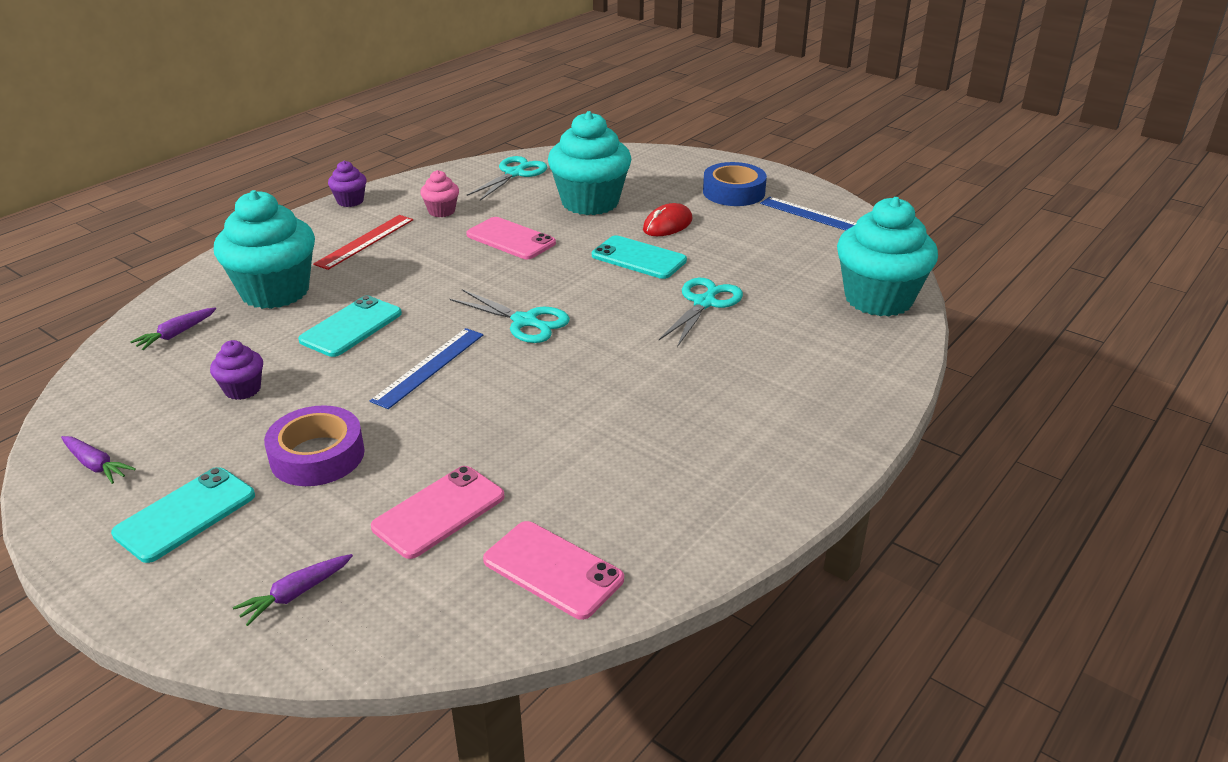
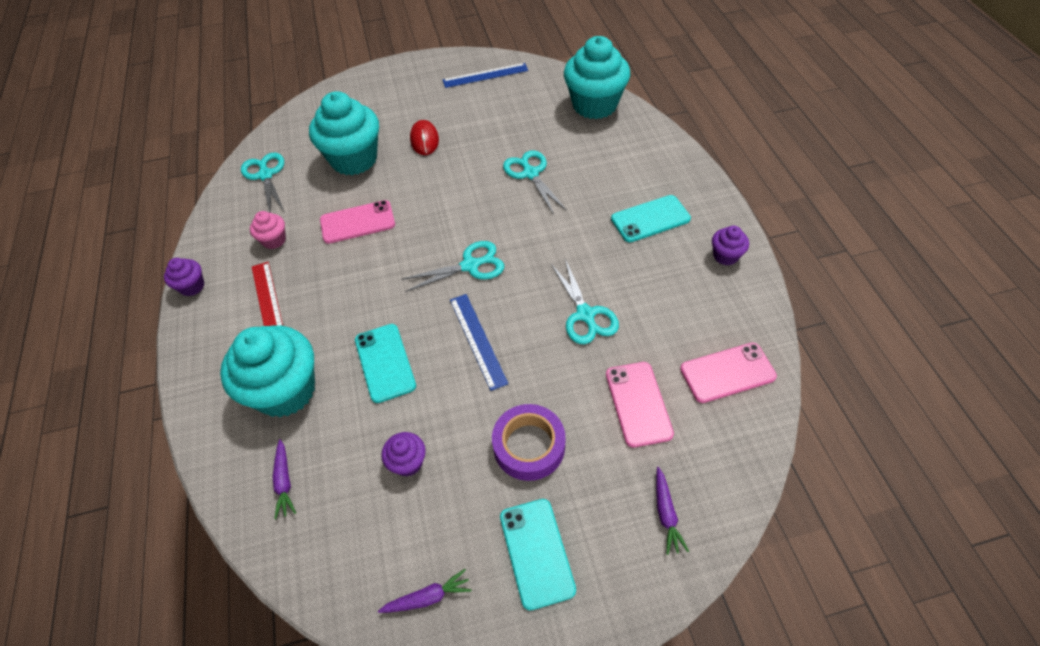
camera: 50 degrees left, 20 degrees up
(535, 422) = (585, 314): none -> turquoise scissors
(638, 258) = (450, 174): turquoise phone -> turquoise phone (650, 219)
(733, 192) = (418, 90): blue tape -> none
(753, 496) = (725, 256): none -> purple cupcake

